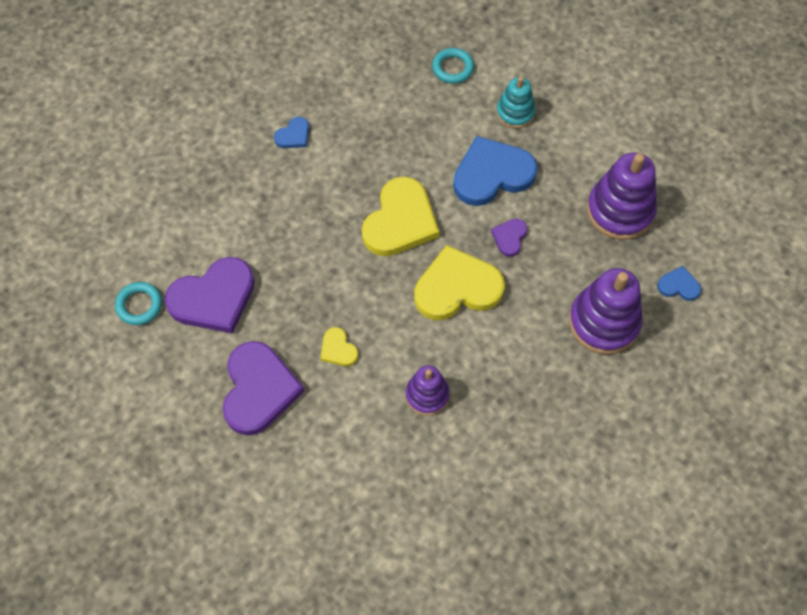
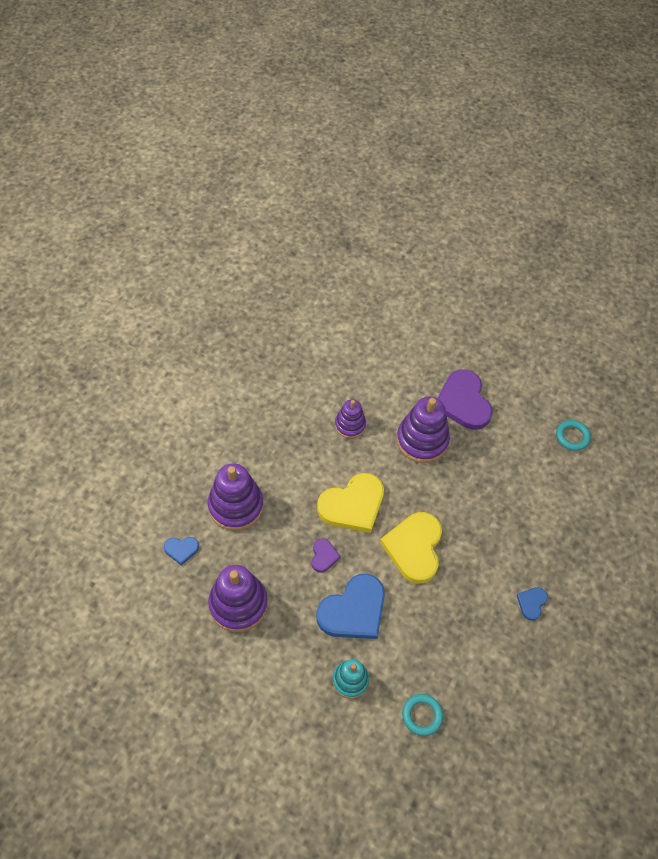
camera: 160 degrees right, 5 degrees down
(213, 298) = (524, 454): purple heart -> none
(338, 349) = (422, 440): yellow heart -> purple stacking toy

